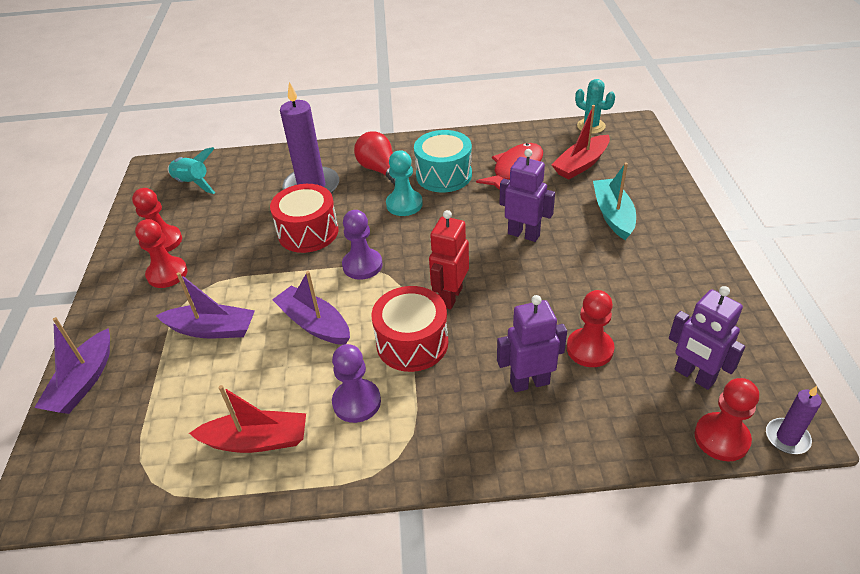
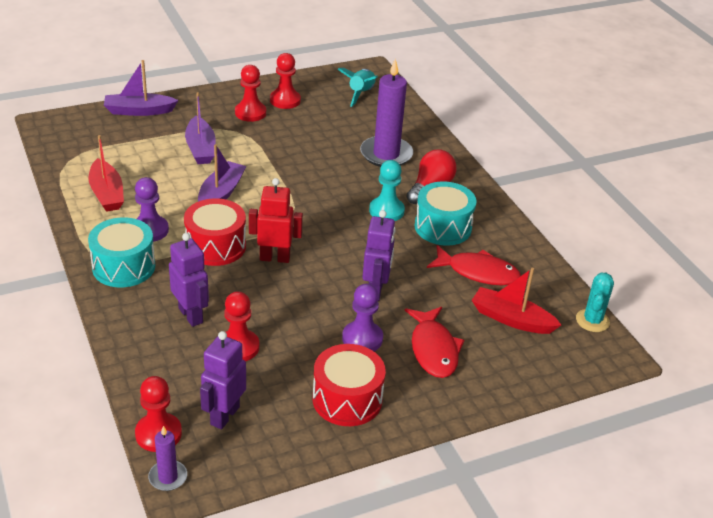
camera: 65 degrees right, 5 degrees down
(308, 232) = (325, 166): red drum -> red drum (347, 399)
(362, 265) = (295, 203): purple pawn -> purple pawn (362, 338)
(420, 438) = (124, 267): none -> turquoise drum
(613, 215) = (433, 349): turquoise boat -> red fish

